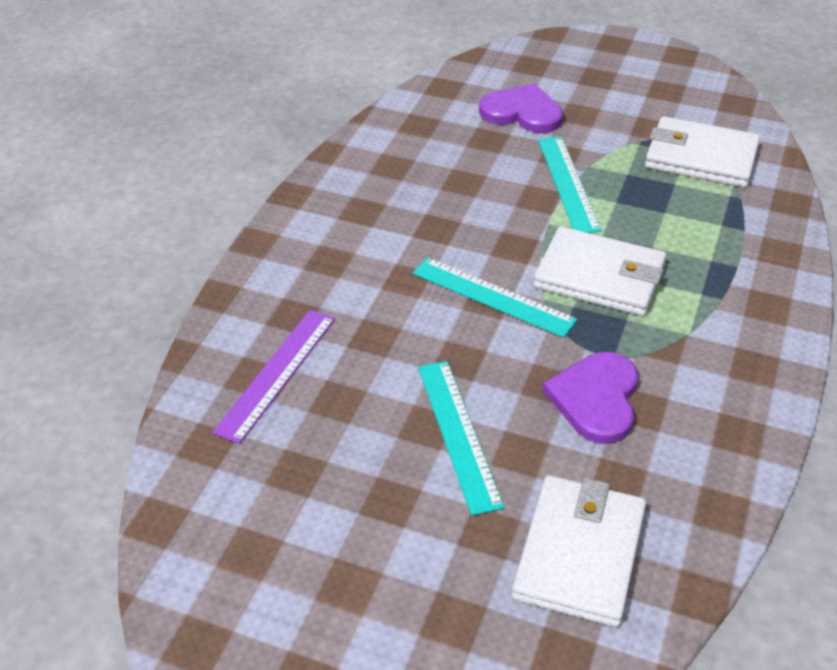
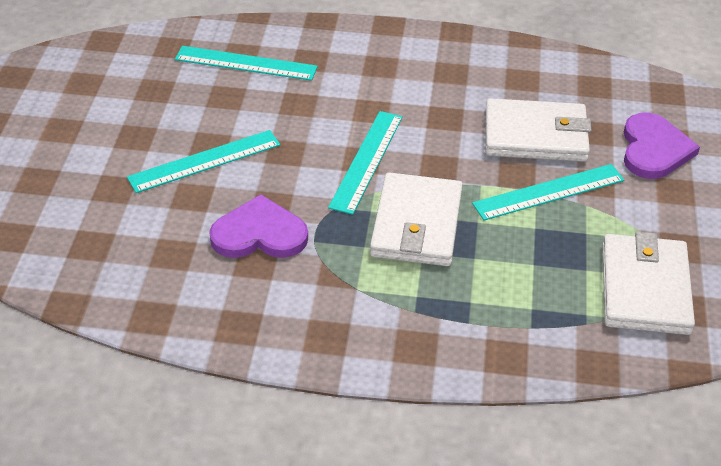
camera: 75 degrees right, 0 degrees up
(277, 373) = (246, 63): purple ruler -> turquoise ruler
(579, 553) = (98, 237): white wallet -> white wallet (535, 135)

